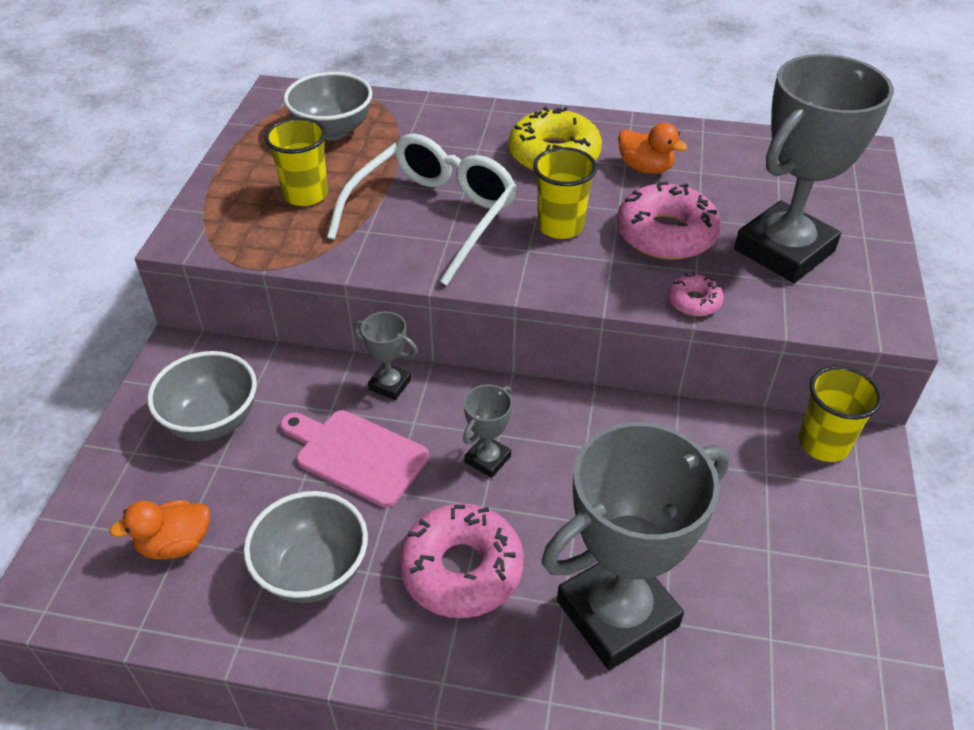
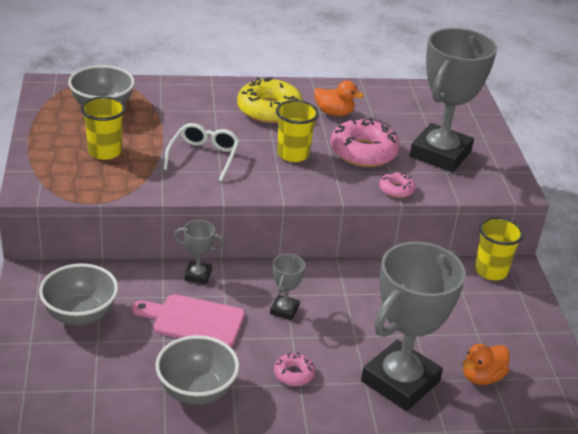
camera: 20 degrees left, 10 degrees down
(175, 544) = (91, 391): orange duck -> orange duck (482, 377)
(433, 216) = (203, 157): white glasses -> white glasses, size x0.61
(461, 569) = (294, 374): pink donut -> pink donut, size x0.50

